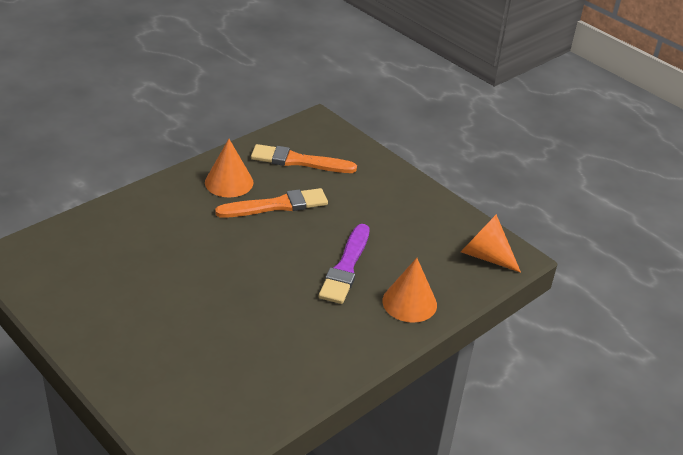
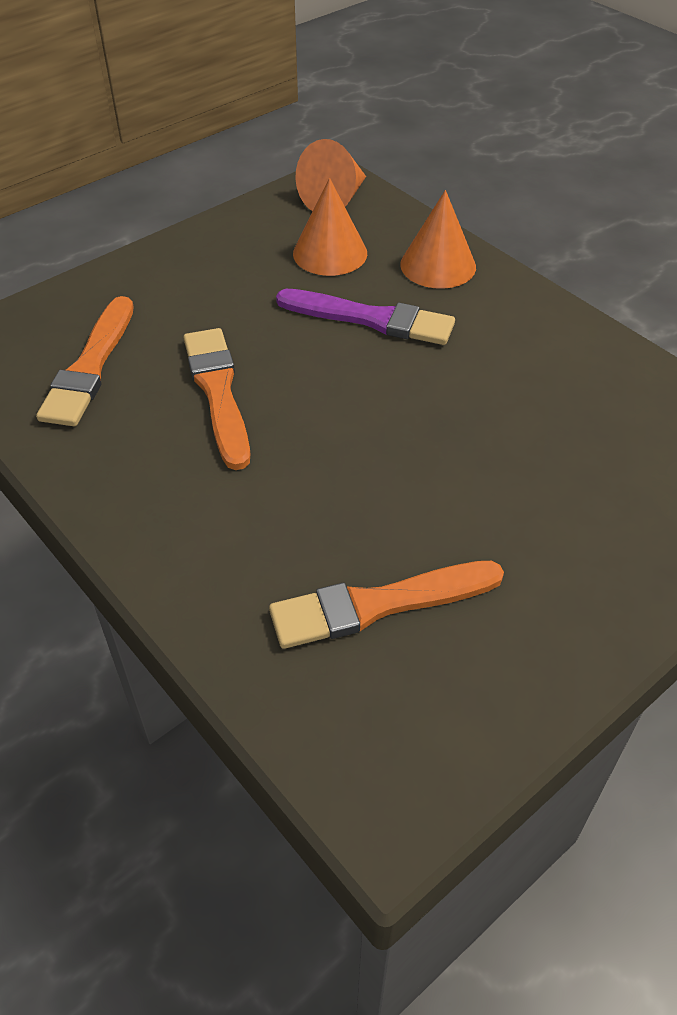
camera: 85 degrees left, 10 degrees up
(115, 259) = (379, 604): none -> orange brush
(229, 182) = (144, 455): orange cone -> orange cone (330, 253)

